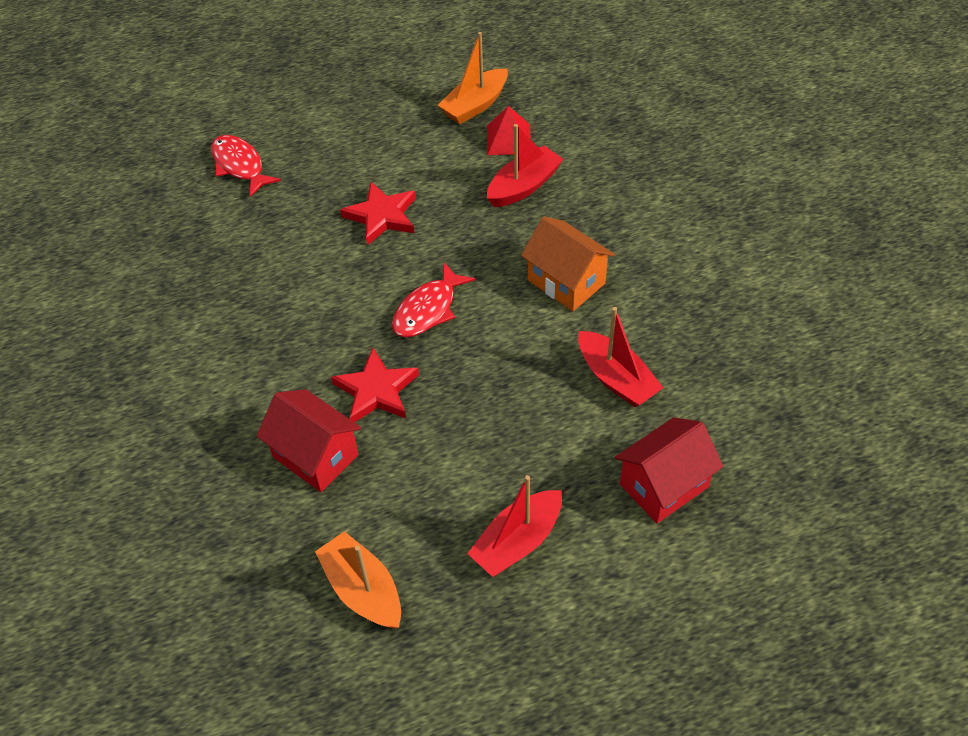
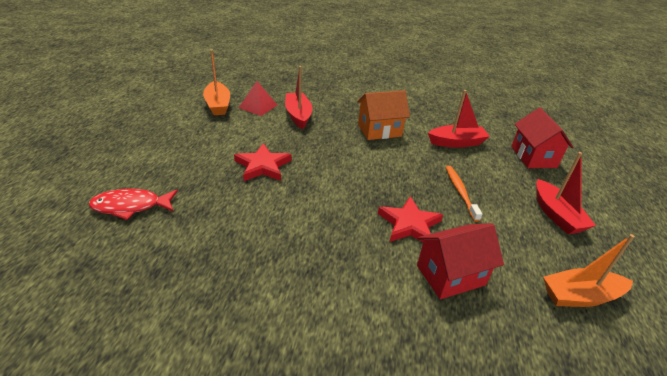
camera: 65 degrees left, 15 degrees down
(428, 309) = (358, 179): red fish -> none
(484, 420) = (460, 192): none -> orange toothbrush

